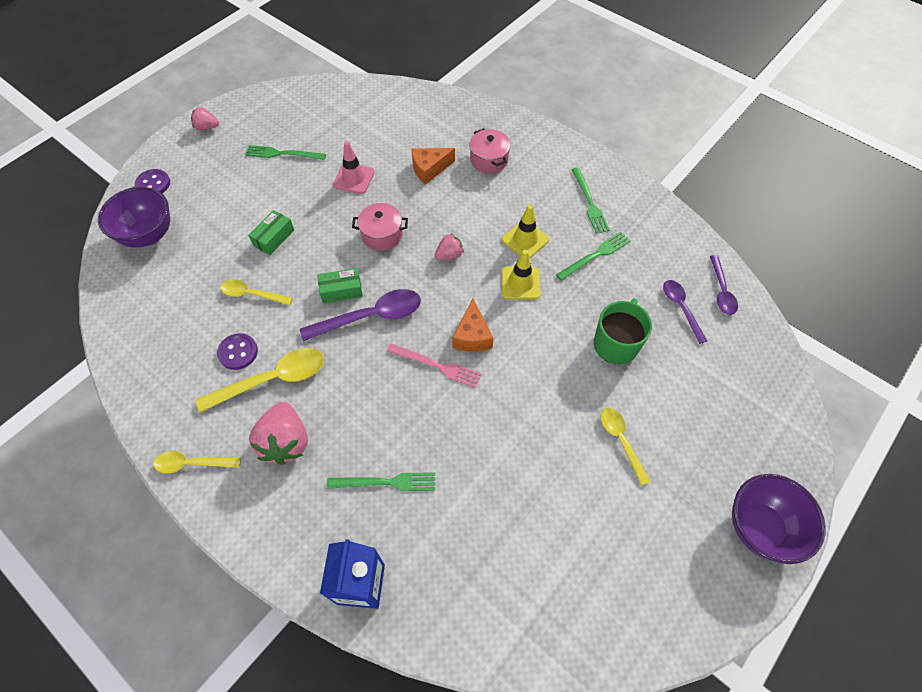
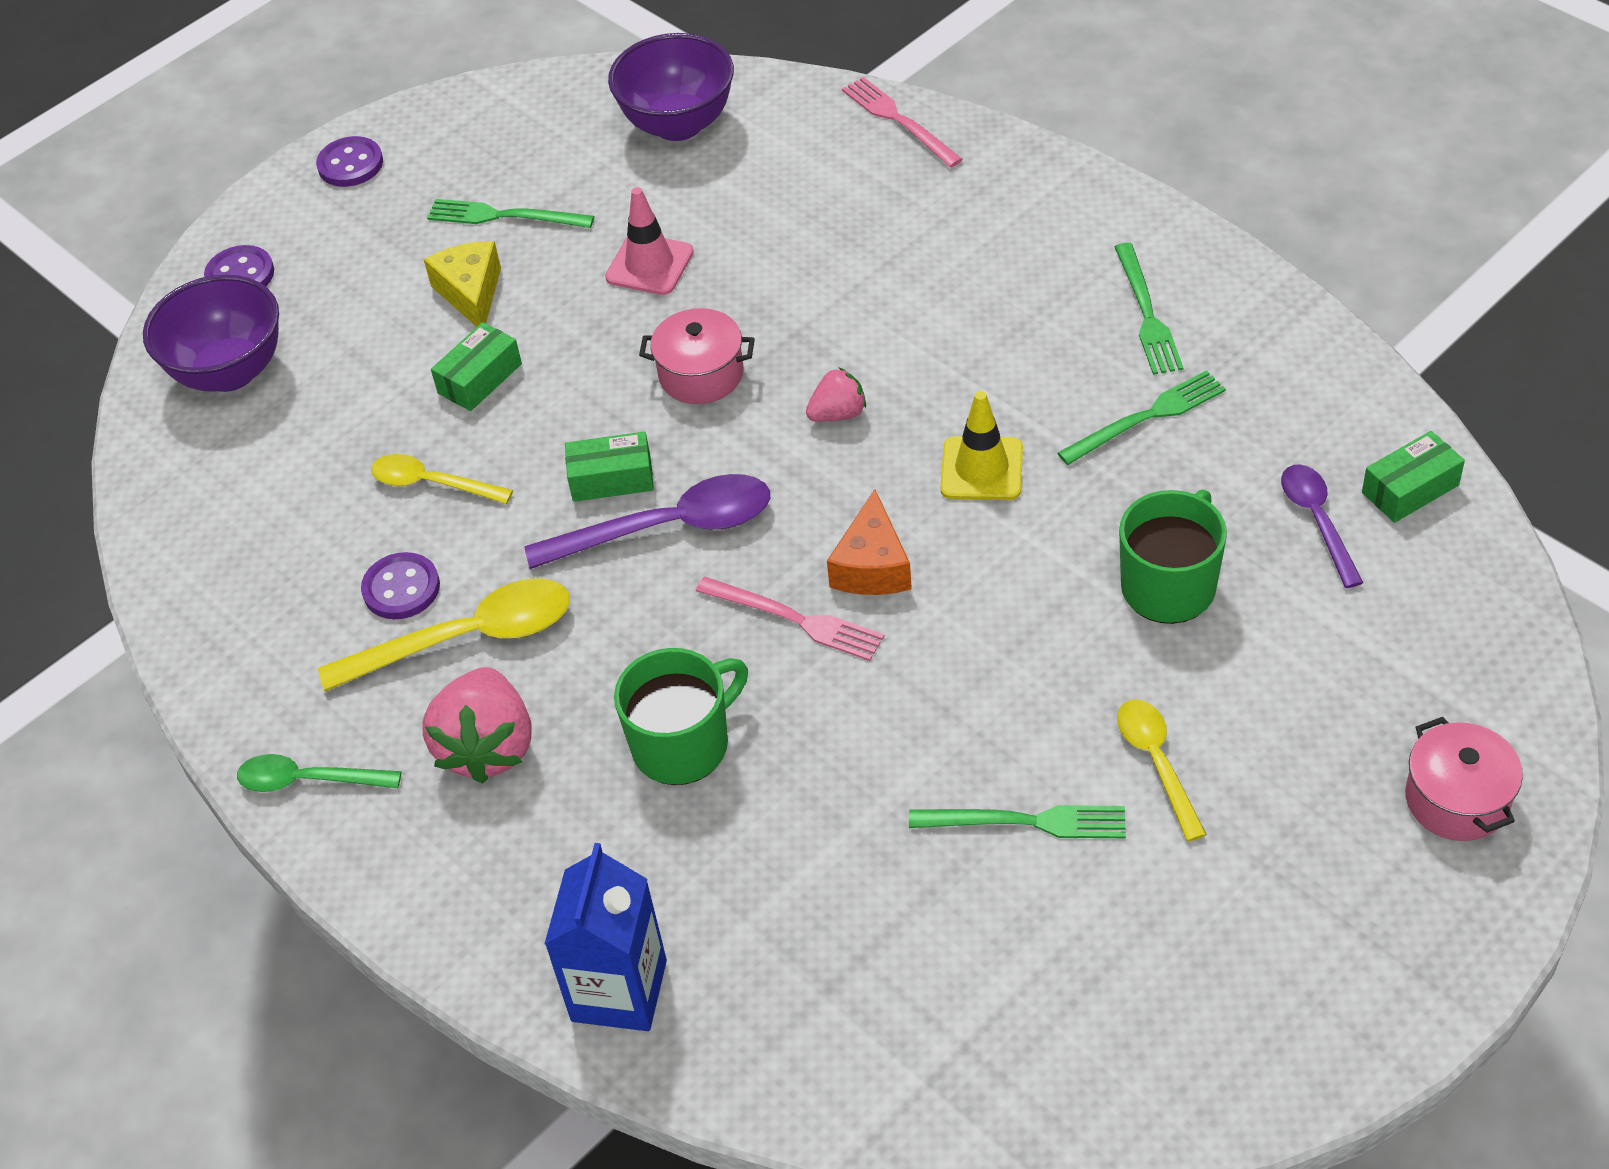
camera: 10 degrees right, 10 degrees down
(192, 463) = (308, 780): yellow spoon -> green spoon
(207, 127) = (350, 164): pink strawberry -> purple button
(268, 193) = (471, 293): none -> yellow cheese
(385, 437) = (683, 744): none -> green mug
(385, 482) = (677, 823): green fork -> green fork (1024, 822)
(429, 169) = (810, 246): orange cheese -> none
(466, 107) = (899, 121): none -> pink fork
(489, 160) = (938, 228): pink pot -> pink pot (1457, 799)
(525, 240) = (1000, 386): yellow traffic cone -> none
(721, 291) = (1410, 489): purple spoon -> green box
(759, 527) = (1421, 923): purple bowl -> purple bowl (678, 124)

